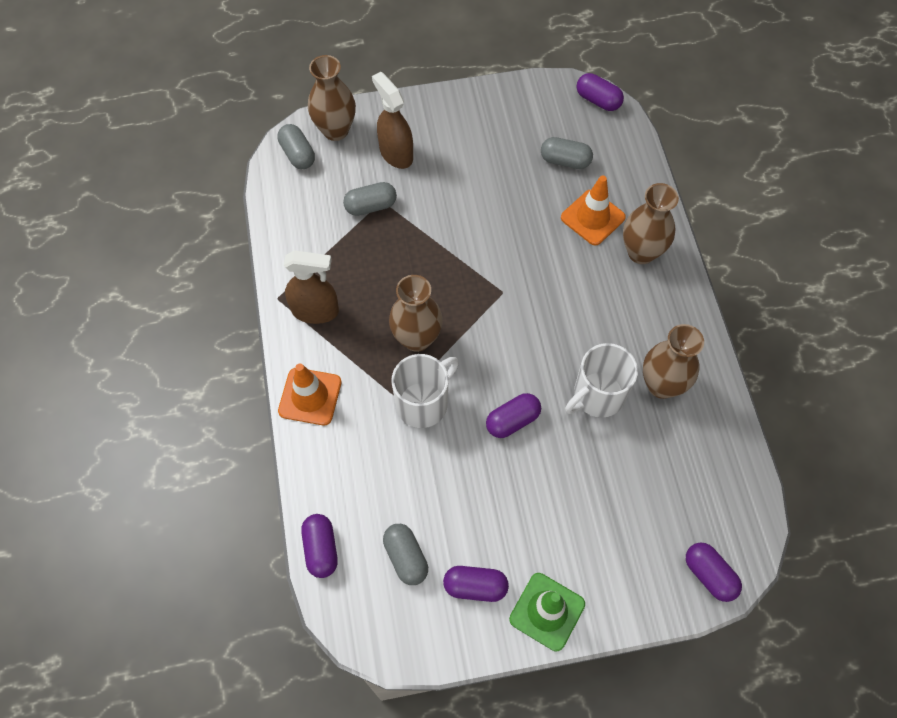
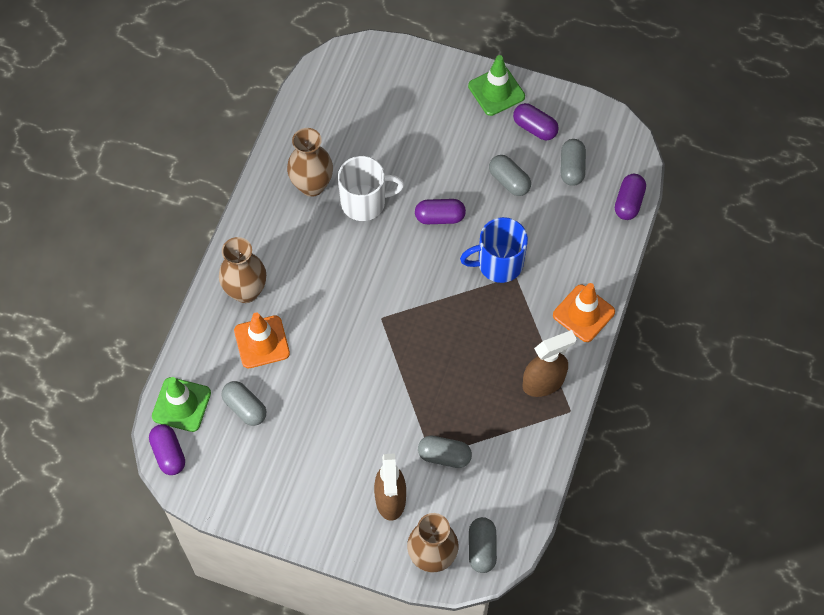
camera: 150 degrees left, 0 degrees up
(315, 311) = (543, 382): brown spray bottle -> brown spray bottle turned 120 degrees clockwise
(417, 338) = (474, 316): brown vase -> none
(423, 403) = (498, 264): white mug -> blue mug
(465, 502) = (509, 181): none -> grey capsule
(618, 138) = (181, 404): none -> green traffic cone
(709, 575) = (375, 59): purple capsule -> none

